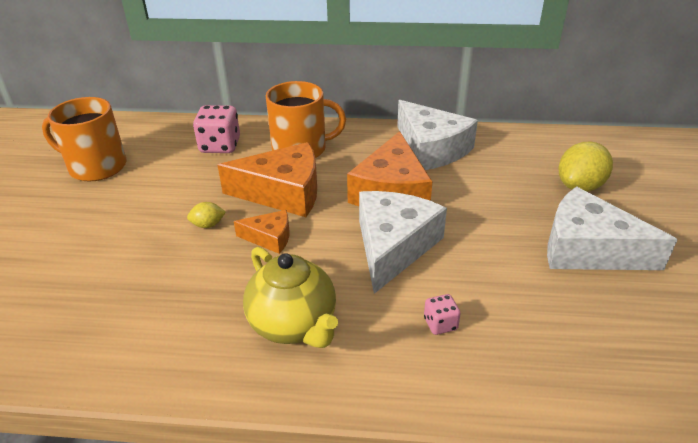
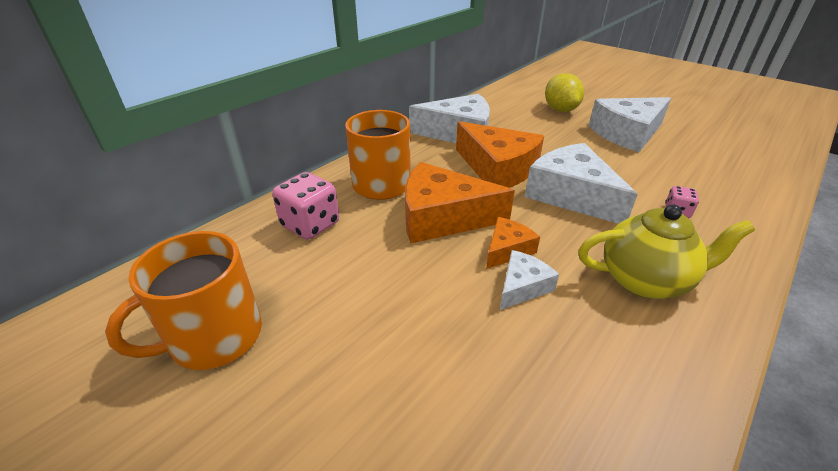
camera: 55 degrees left, 0 degrees up
(208, 225) = (449, 281): yellow lemon -> none
(229, 260) = (522, 287): none -> white cheese
(283, 192) = (442, 217): orange cheese -> orange cheese turned 120 degrees counterclockwise

